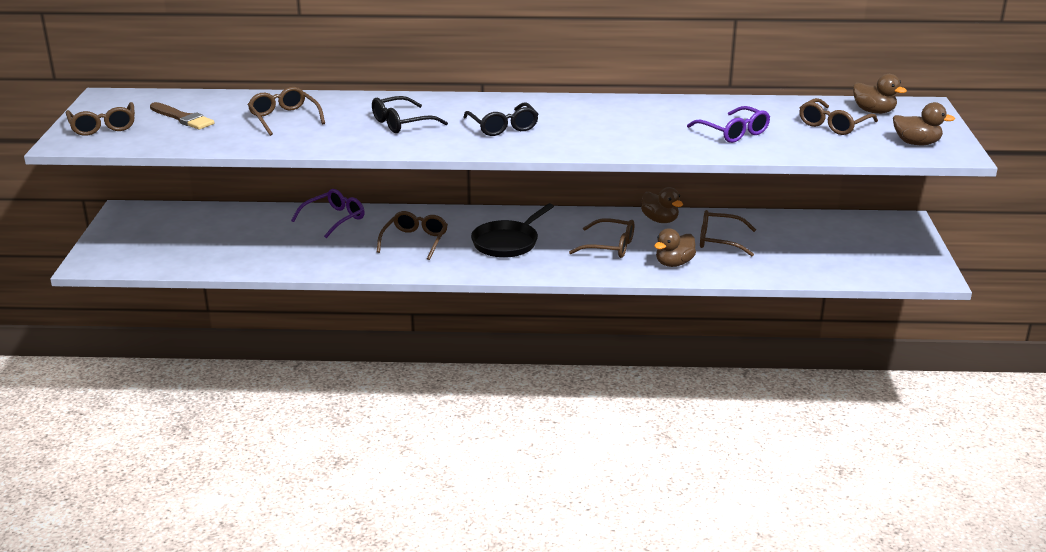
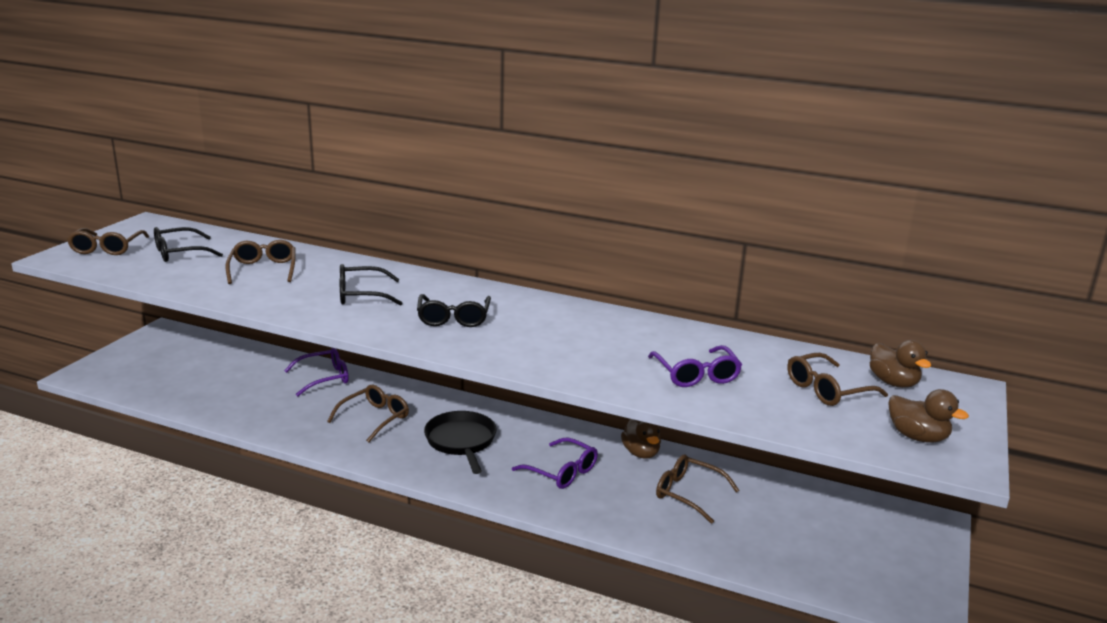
camera: 20 degrees right, 5 degrees down
(183, 118) = (180, 253): brown brush -> black glasses
(507, 242) = (461, 441): black pan -> black pan turned 105 degrees clockwise
(610, 246) = (562, 472): brown glasses -> purple glasses
(674, 263) = (615, 510): brown duck -> none

